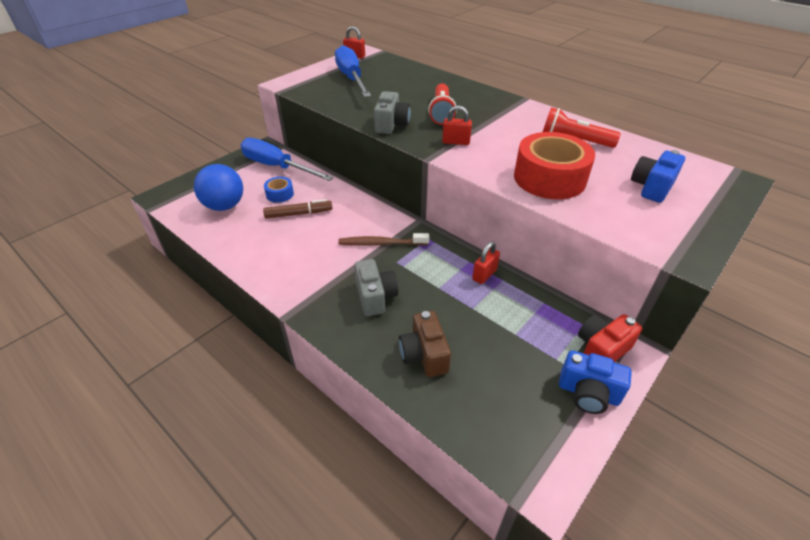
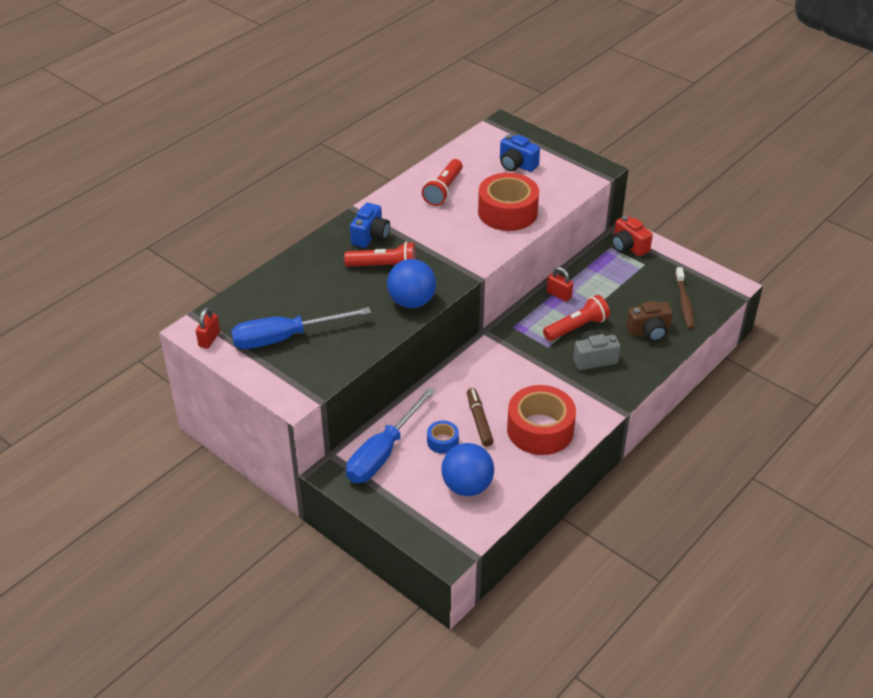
camera: 90 degrees left, 0 degrees up
(277, 250) = (540, 429): none -> red tape
(381, 243) = (523, 357): brown toothbrush -> brown toothbrush (684, 303)
(391, 125) = (412, 302): grey camera -> blue ball
(428, 286) = (576, 327): none -> red flashlight
(456, 142) = (447, 259): red padlock -> none
(588, 393) = (666, 258): blue camera -> blue camera (370, 236)

